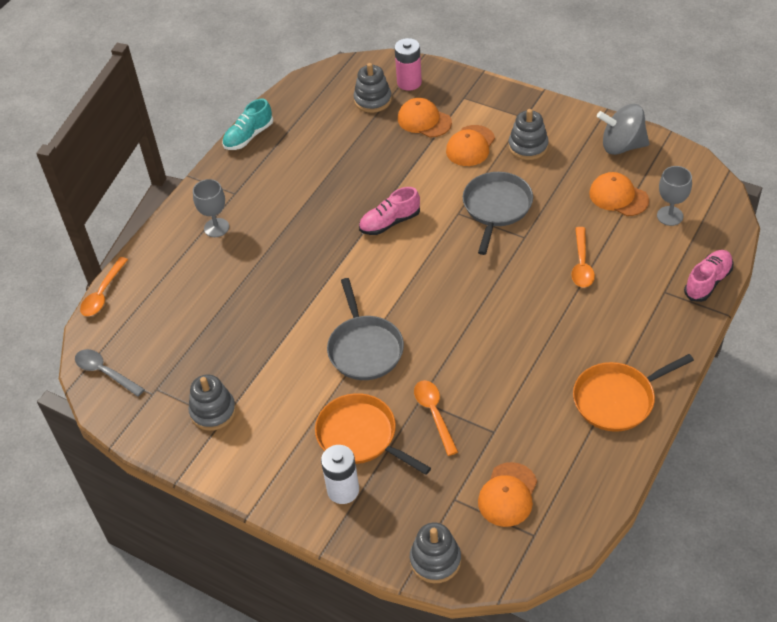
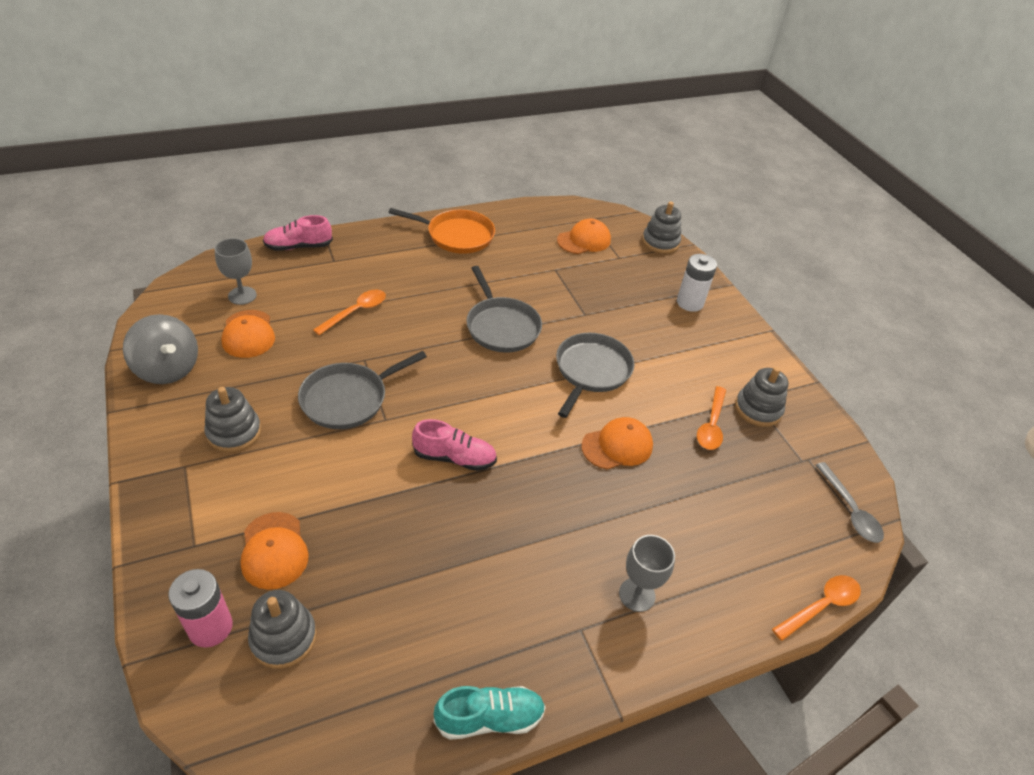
camera: 150 degrees left, 5 degrees down
(360, 436) = (650, 322): orange pan -> none
(434, 414) = (583, 301): orange spoon -> orange spoon (711, 425)
(469, 335) = (501, 327): none -> grey pan
(470, 146) = (278, 477): orange cap -> orange cap (617, 446)

